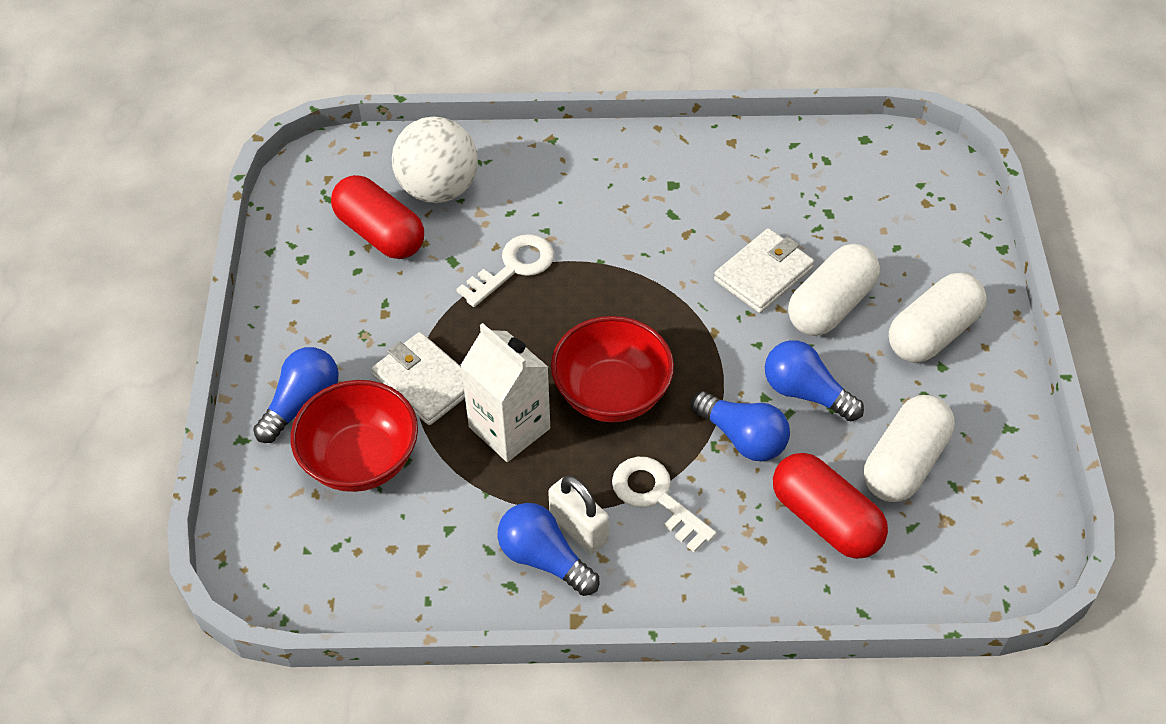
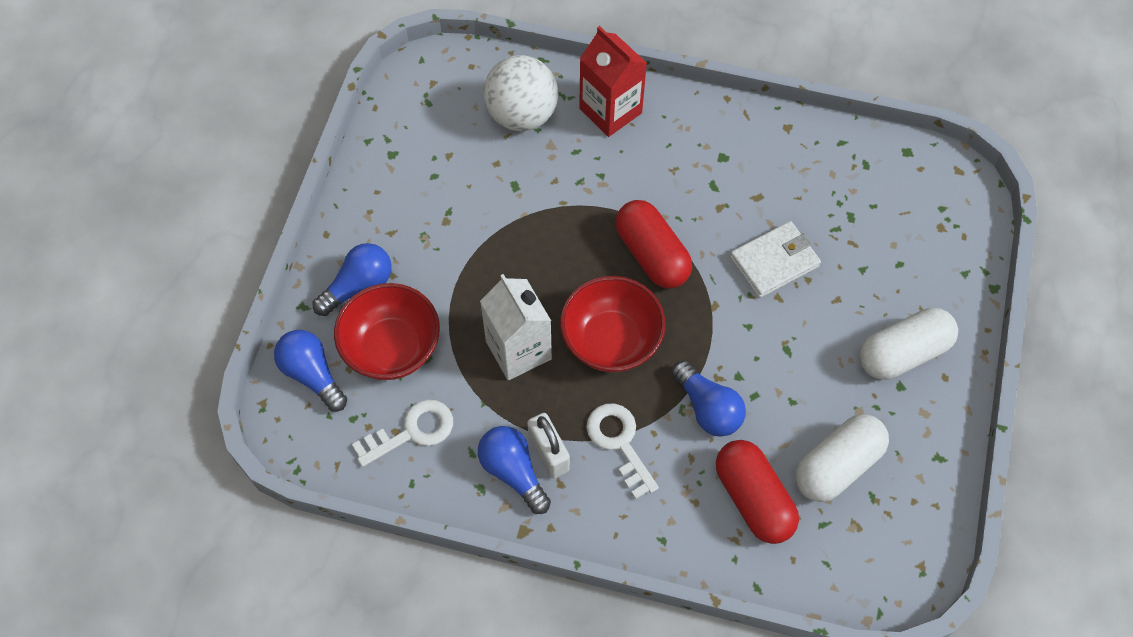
camera: 15 degrees right, 10 degrees up
(380, 233) = (462, 146): red capsule -> red capsule (651, 255)
(425, 382) = (461, 291): white wallet -> none
(513, 267) = (564, 204): white key -> white key (412, 431)
(535, 165) = (610, 111): none -> red carton
(805, 392) = (774, 381): blue light bulb -> blue light bulb (312, 374)
(830, 306) = (823, 305): white capsule -> none

